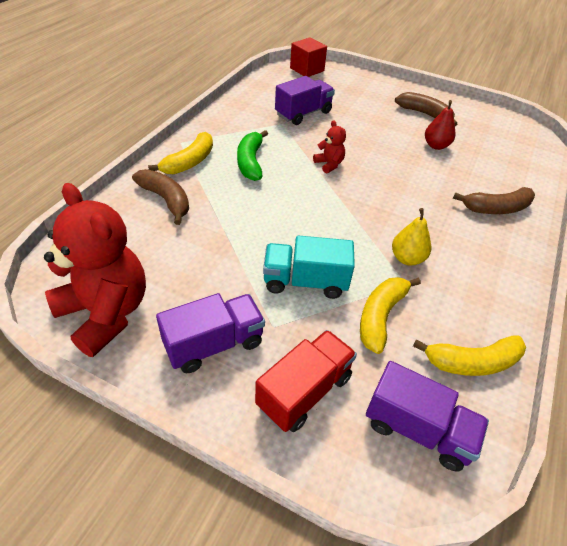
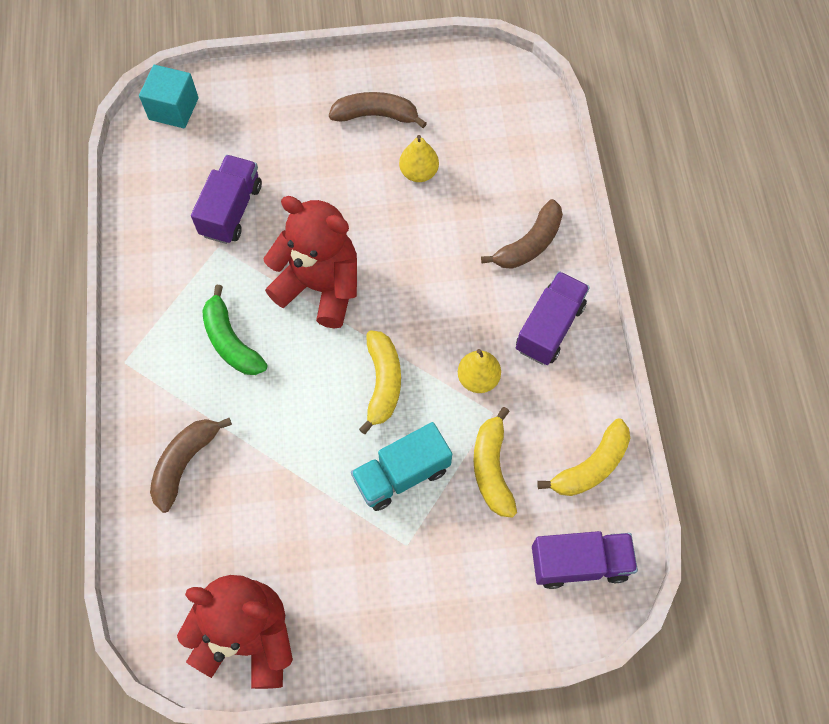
camera: 30 degrees left, 20 degrees up
(166, 200) = (185, 463): brown banana -> brown banana turned 75 degrees counterclockwise
(189, 162) = (162, 388): yellow banana -> yellow banana (382, 383)
(214, 344) = (369, 599): purple truck -> purple truck (549, 327)
(304, 391) = (474, 591): red truck -> none
(307, 69) = (173, 109): red cube -> turquoise cube
(329, 164) = (320, 286): red teddy bear -> red teddy bear, size x2.28
(436, 145) = (418, 172): red pear -> yellow pear

